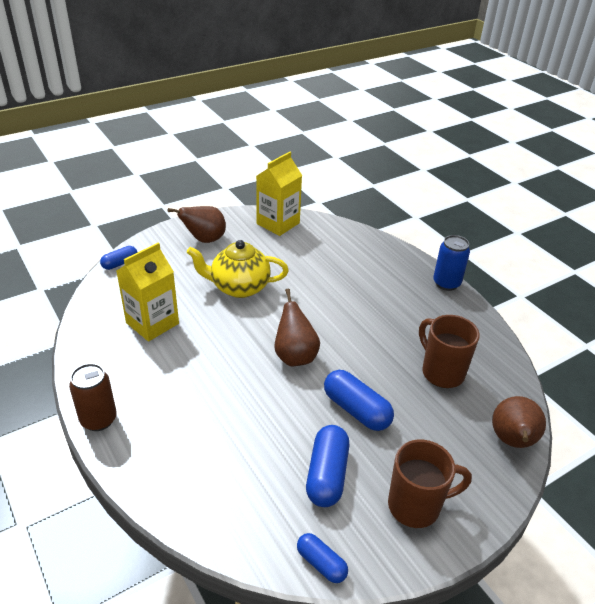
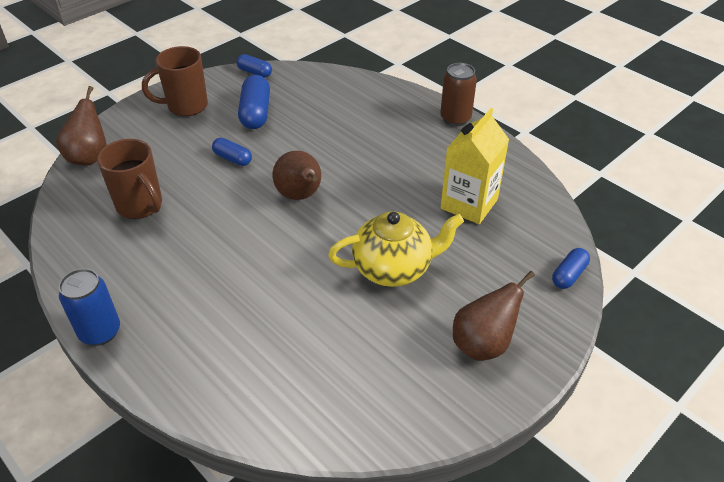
camera: 170 degrees right, 5 degrees up
(278, 223) = (380, 411): yellow carton -> none
(356, 410) = (233, 158): blue capsule -> blue capsule, size x0.60

